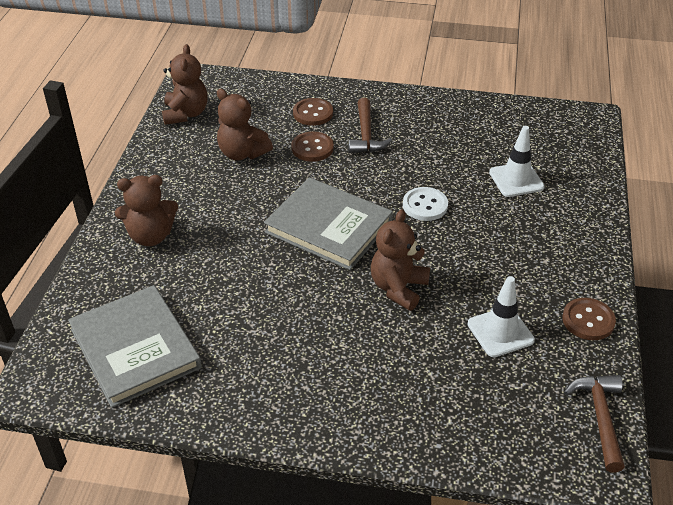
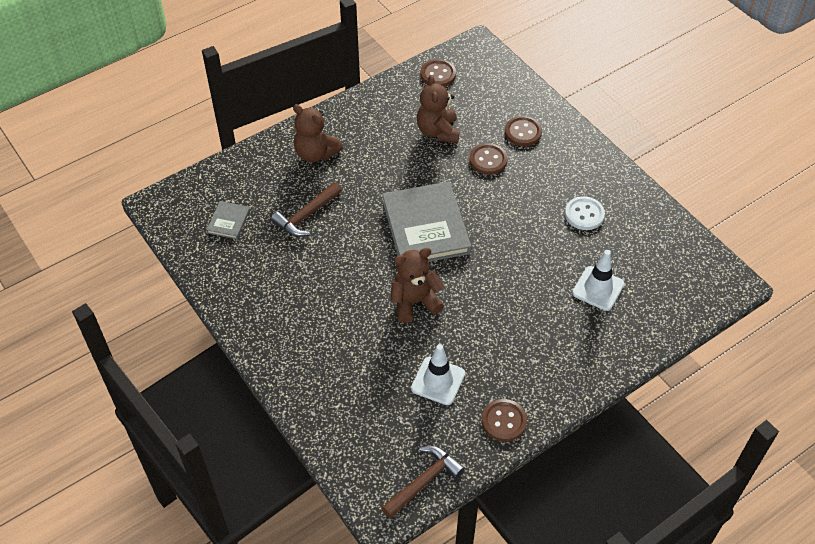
camera: 45 degrees right, 10 degrees up
(135, 348) = (228, 221): grey book -> grey book, size x0.45
(186, 114) = (438, 74): brown teddy bear -> brown button
(366, 135) = (538, 175): brown hammer -> brown hammer (306, 215)
(425, 205) = (507, 259): white button -> white button (584, 214)

